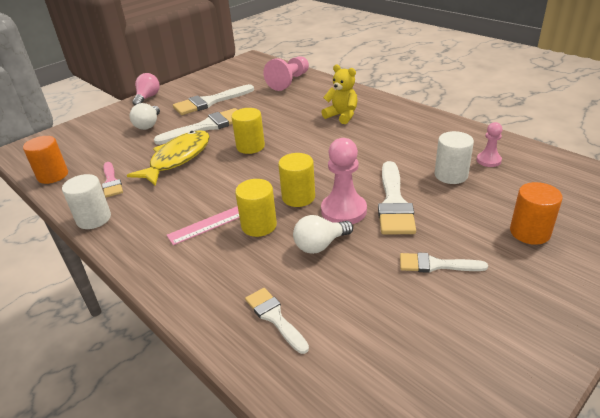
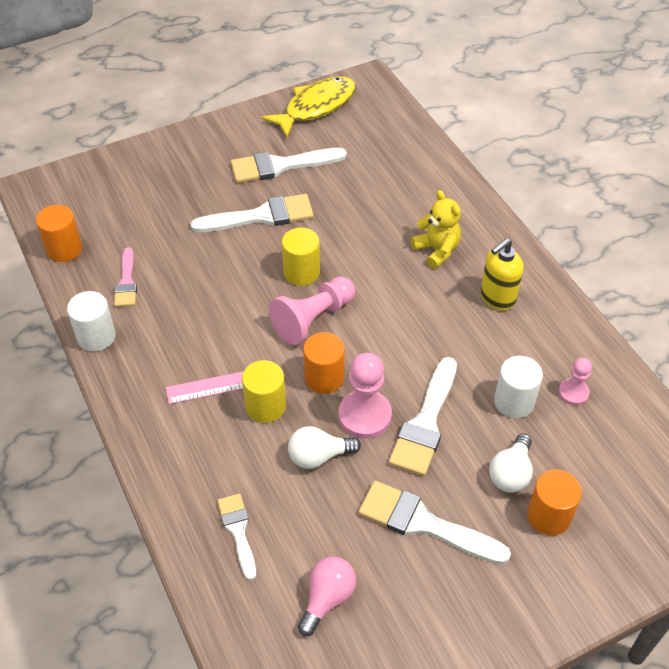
camera: 15 degrees right, 15 degrees up
(147, 98) = (204, 130): pink light bulb -> pink light bulb (327, 598)
(148, 125) = (192, 189): white light bulb -> white light bulb (511, 473)
(177, 158) = (210, 266): yellow fish -> yellow fish (316, 107)
(289, 81) = (399, 154): pink pawn -> pink pawn (313, 319)
(298, 197) = (324, 378): yellow cylinder -> orange cylinder
(399, 128) = (497, 298): none -> yellow soap dispenser
(435, 265) = (424, 523): white brush -> white brush, size x1.66

